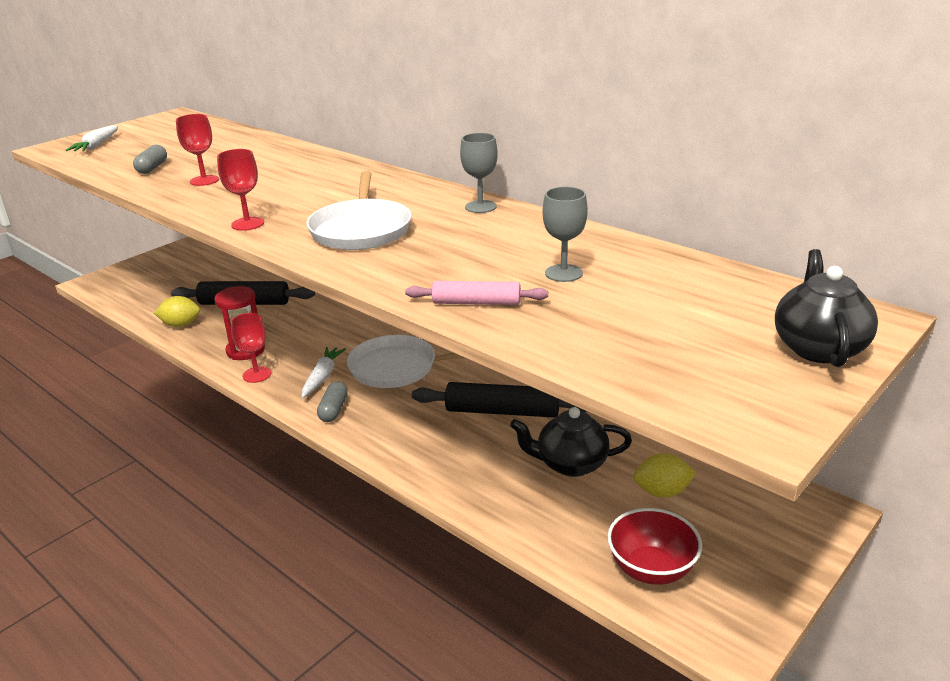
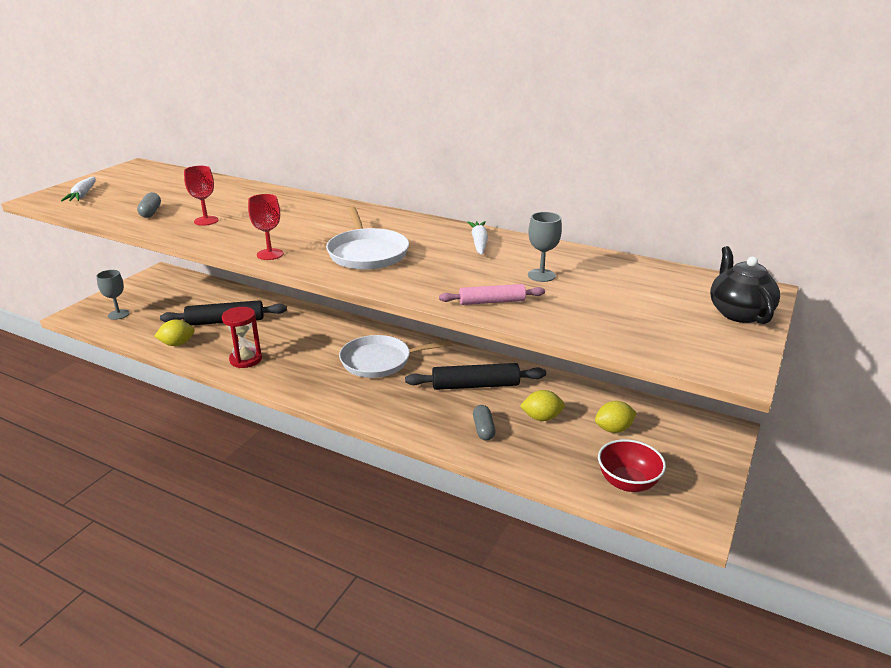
camera: 15 degrees left, 0 degrees up
(257, 375) = (265, 378): red goblet -> none
(322, 377) = (321, 374): white carrot -> white carrot (479, 243)
(333, 410) = (343, 399): grey capsule -> grey capsule (483, 429)
(480, 207) = (449, 230): grey goblet -> grey goblet (118, 314)
(570, 464) = (541, 418): black teapot -> yellow lemon

